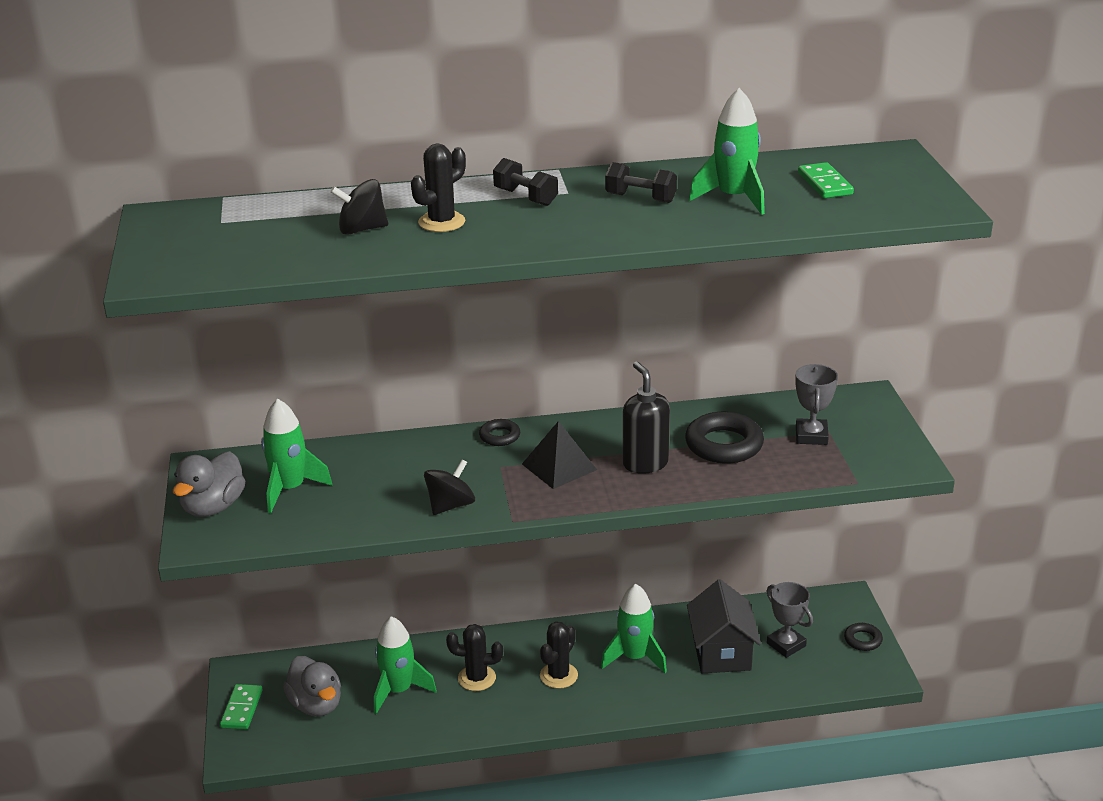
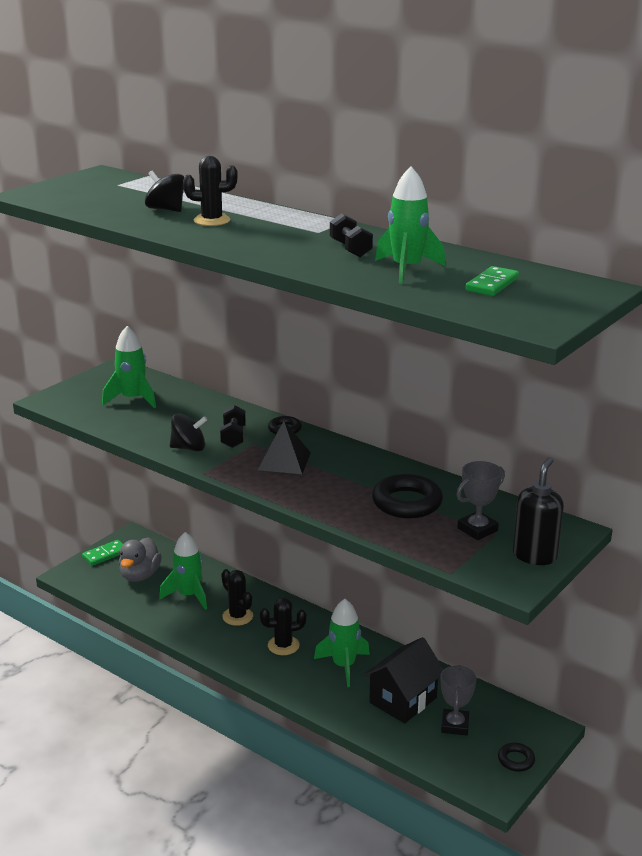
camera: 45 degrees right, 5 degrees down
(213, 507) = (85, 389): grey duck -> none
(525, 197) = (288, 226): black dumbbell -> black dumbbell (233, 437)
(645, 463) = (336, 486): black soap dispenser -> black soap dispenser (535, 555)

